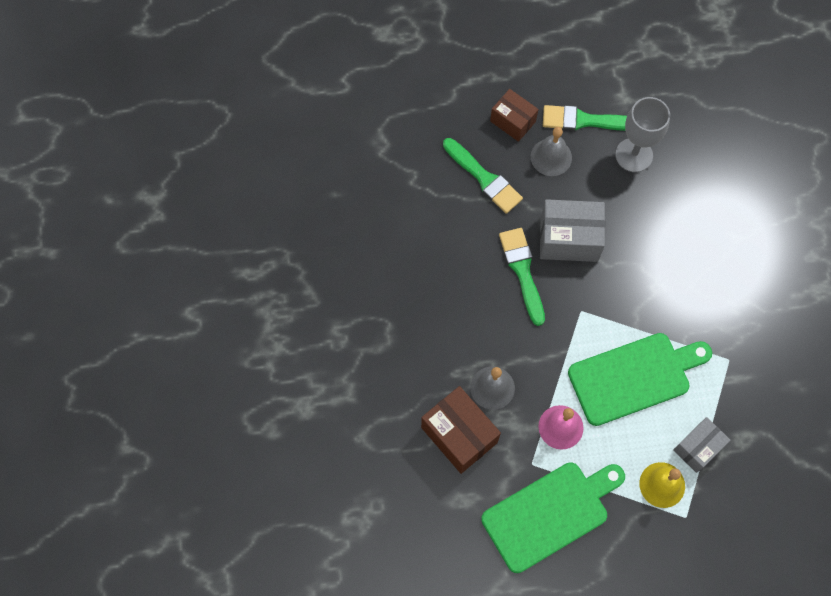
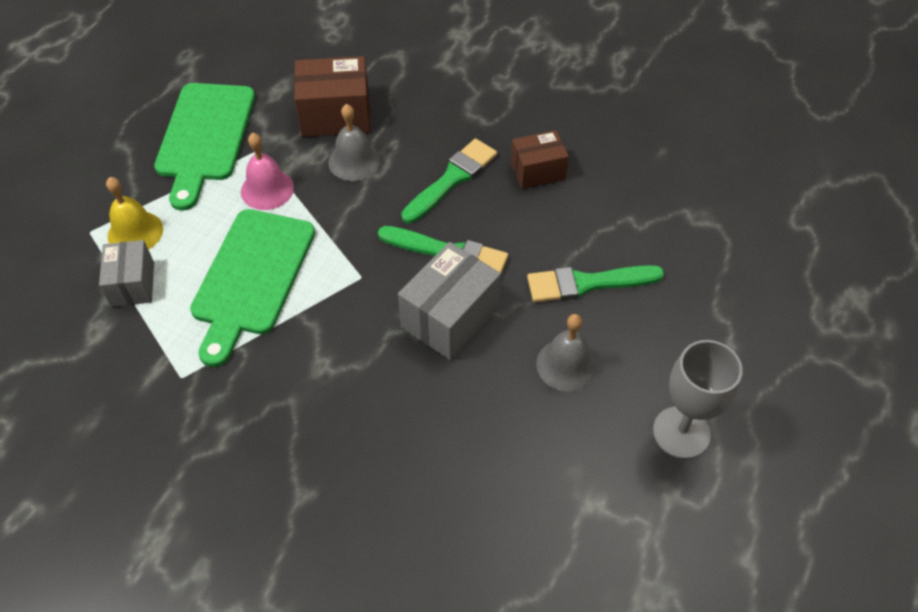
camera: 125 degrees right, 15 degrees down
(513, 121) = (643, 355): brown box -> brown box (537, 171)
(585, 120) = (590, 434): green brush -> green brush (452, 179)
(634, 155) = (502, 457): grey goblet -> grey goblet (681, 432)

